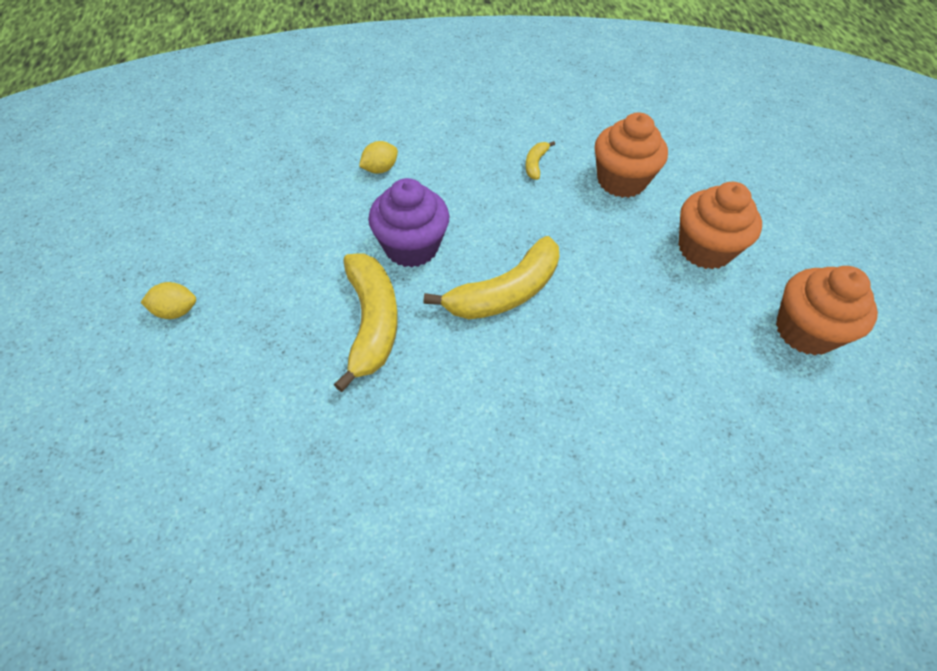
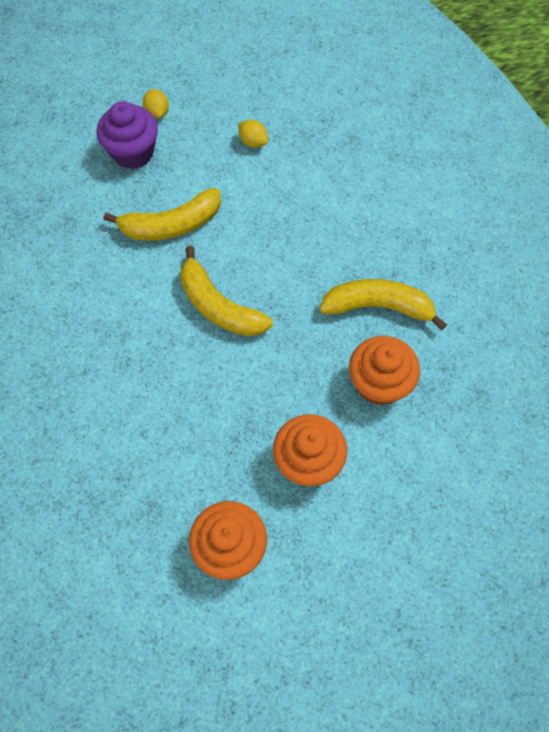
camera: 80 degrees right, 10 degrees up
(380, 169) = (331, 190): yellow lemon -> yellow lemon (253, 142)
(411, 247) = (250, 232): purple cupcake -> purple cupcake (133, 152)
(535, 164) = (378, 307): yellow banana -> yellow banana, size x2.21

